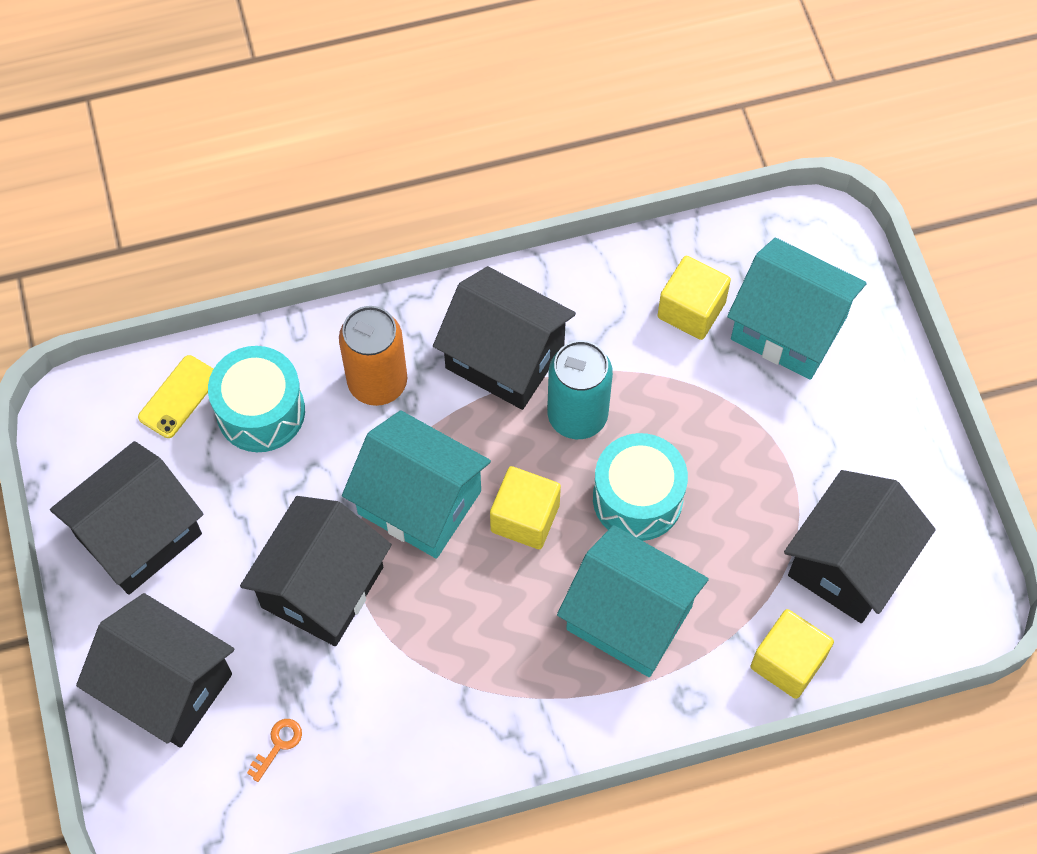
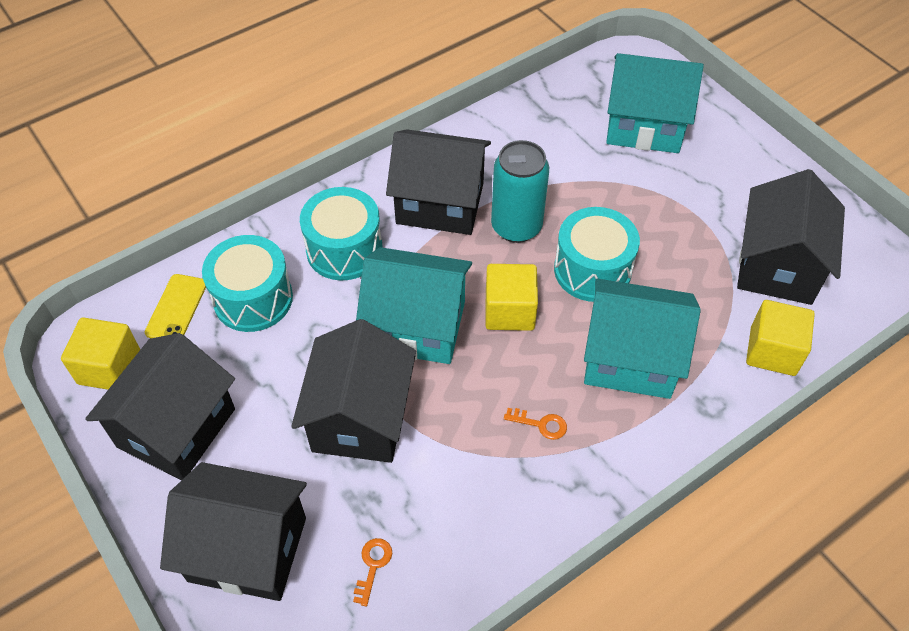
camera: 20 degrees left, 10 degrees down
(377, 382) = (344, 249): orange can -> turquoise drum
(501, 658) = (541, 424): none -> orange key
(691, 310) = (567, 133): yellow cube -> yellow cube (109, 368)

